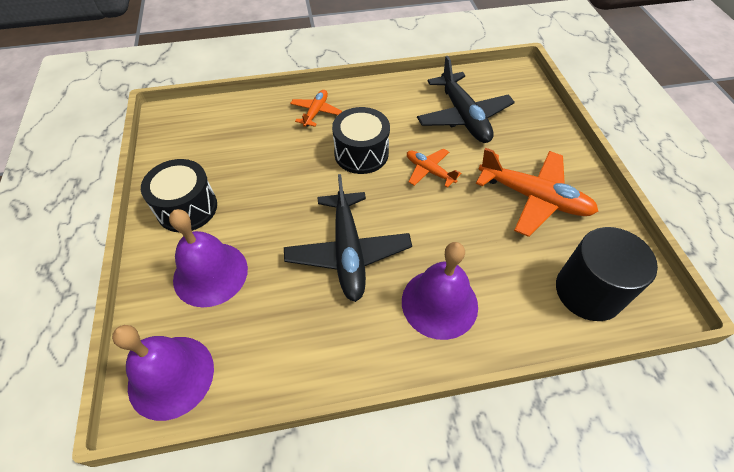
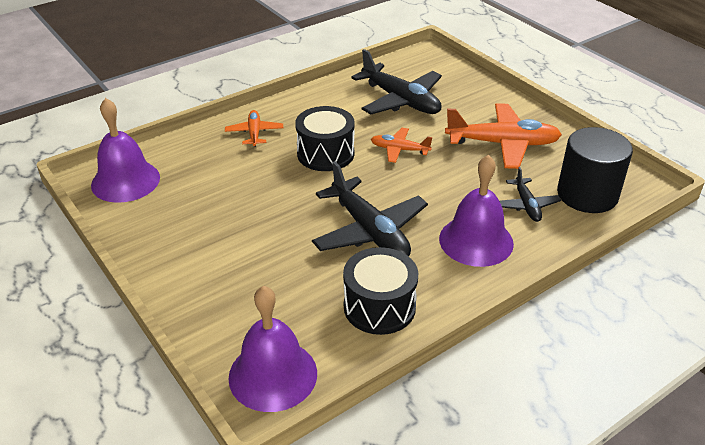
camera: 25 degrees left, 15 degrees down
(187, 208) = (180, 246): black drum -> black drum (379, 307)
(210, 273) = (248, 288): purple bell -> purple bell (125, 181)
(515, 280) = (526, 205): none -> black plane

